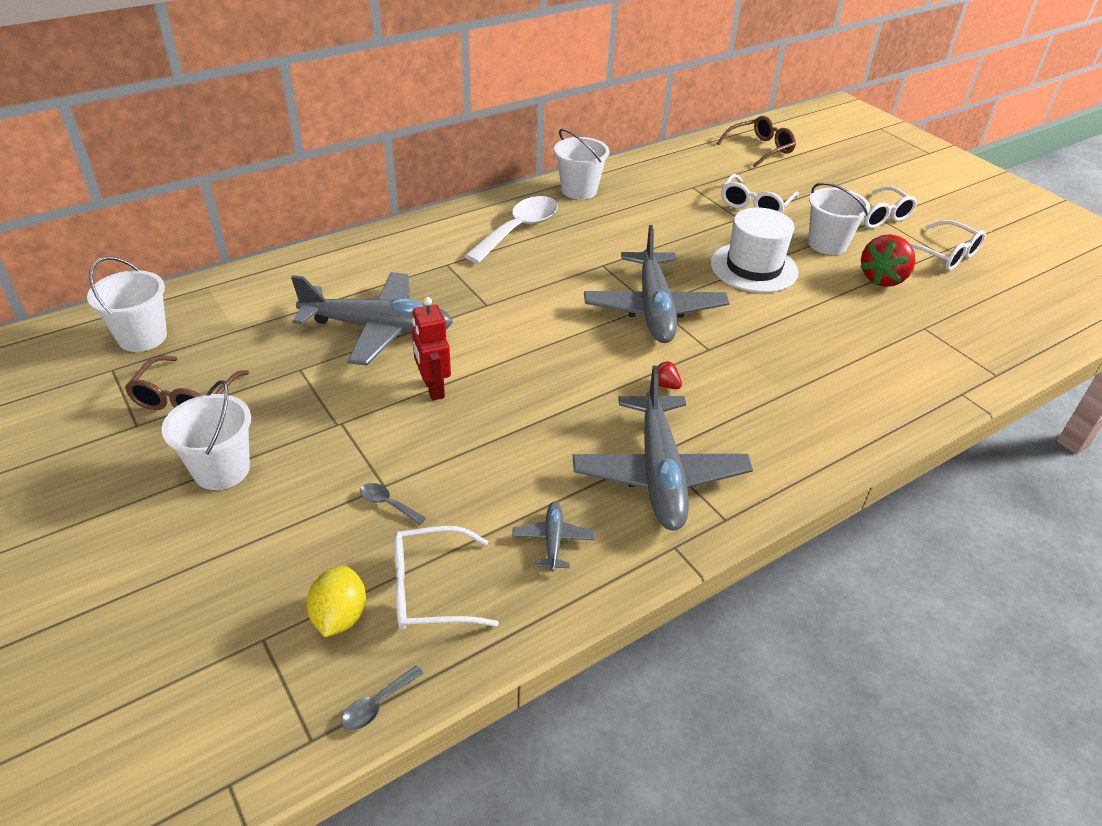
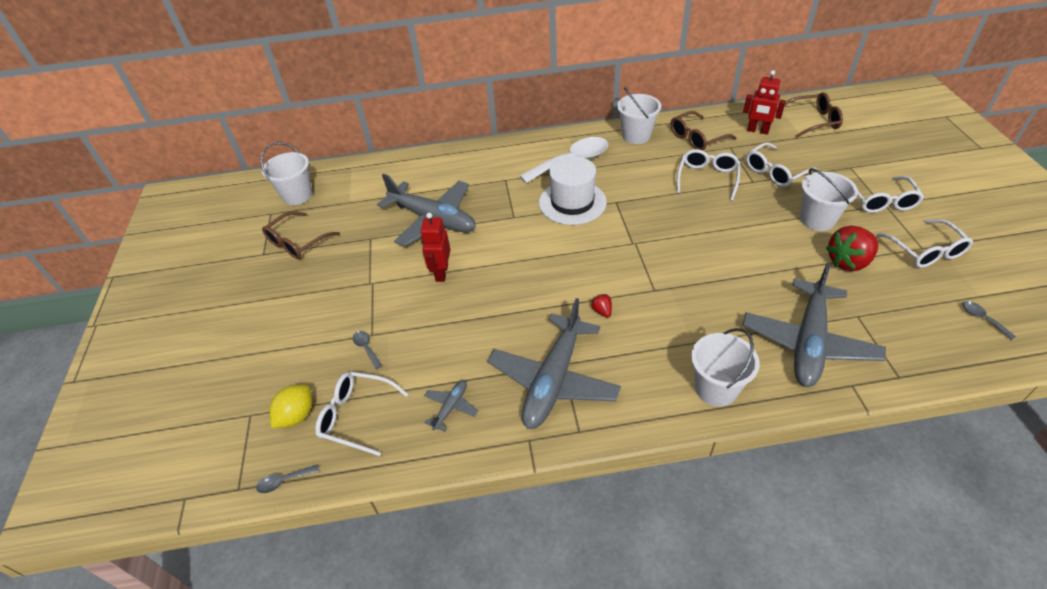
camera: 30 degrees right, 5 degrees up
(222, 470) = (289, 296): white bucket -> white bucket (716, 388)
(650, 183) = (697, 138): none -> brown glasses
(654, 309) = (633, 247): grey plane -> grey plane (808, 342)
(689, 222) = (707, 178): none -> white glasses
(710, 166) = (757, 131): none -> red robot
(753, 267) = (737, 228): white hat -> white hat (572, 202)
(1029, 305) = (982, 319): none -> grey spoon

